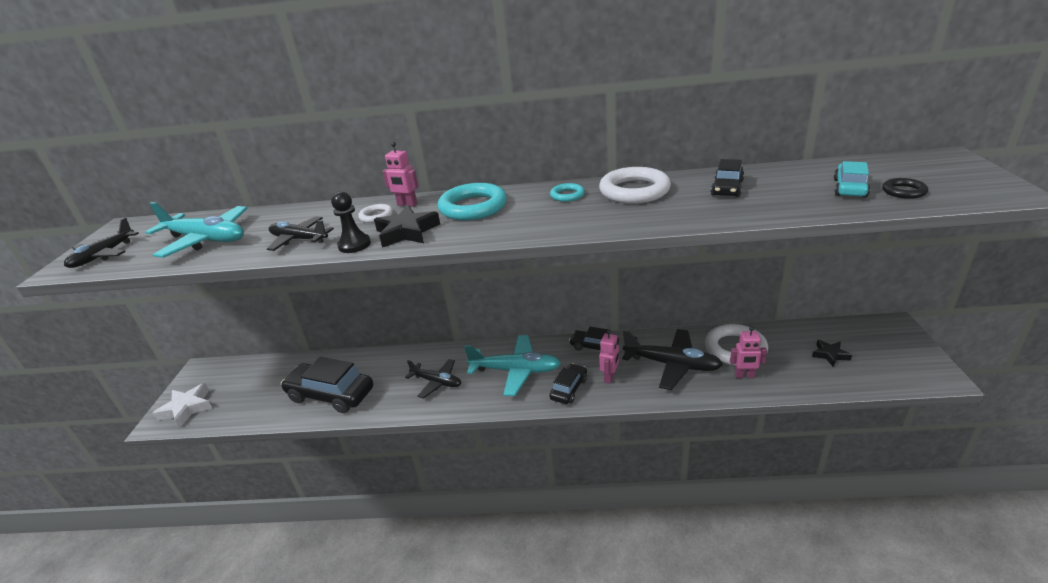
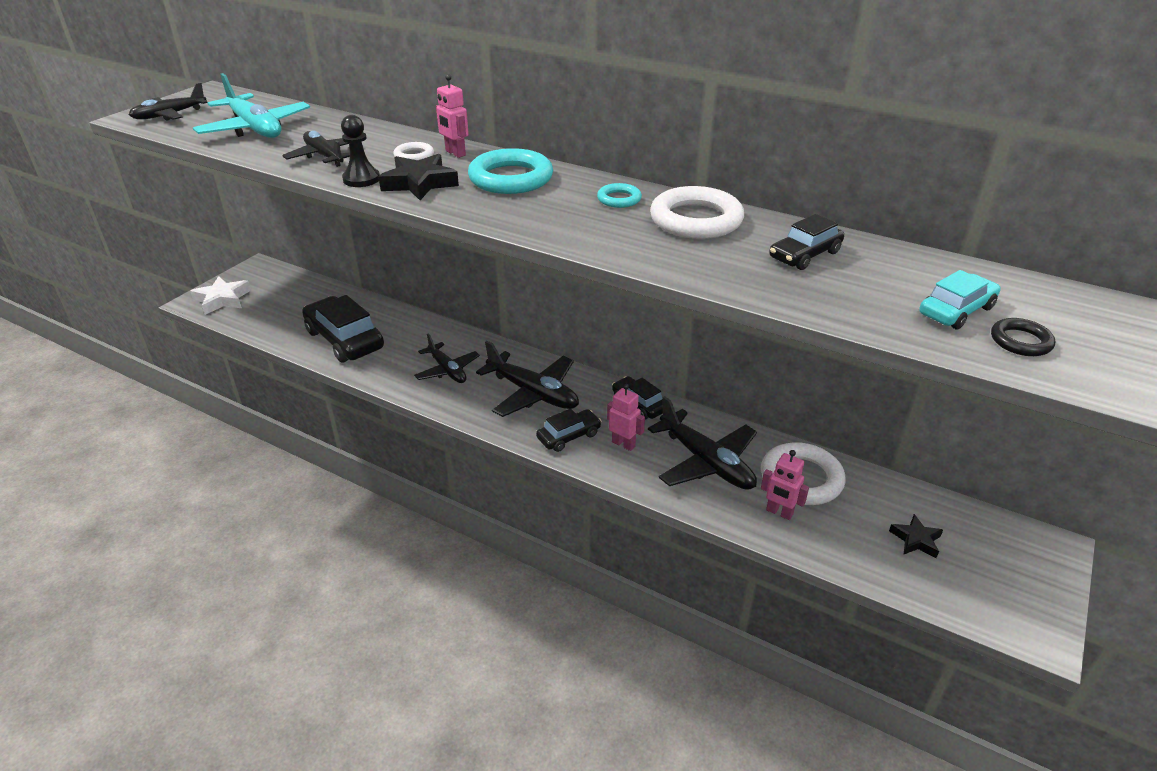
camera: 25 degrees right, 5 degrees up
(516, 371) = (533, 393): turquoise plane -> black plane
(610, 377) = (623, 444): pink robot -> pink robot turned 105 degrees counterclockwise

